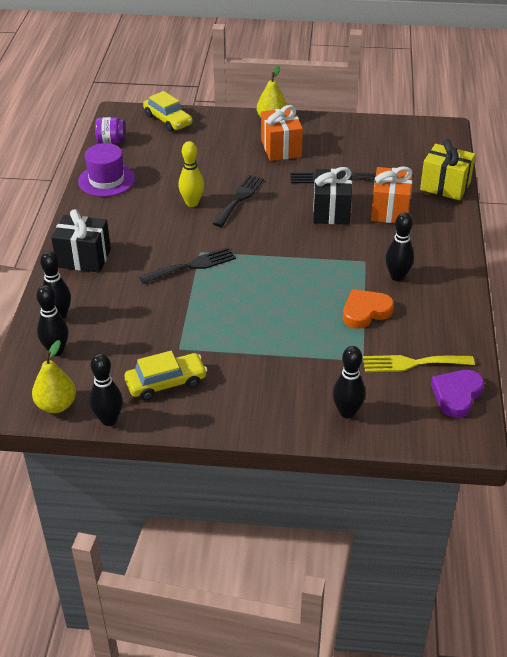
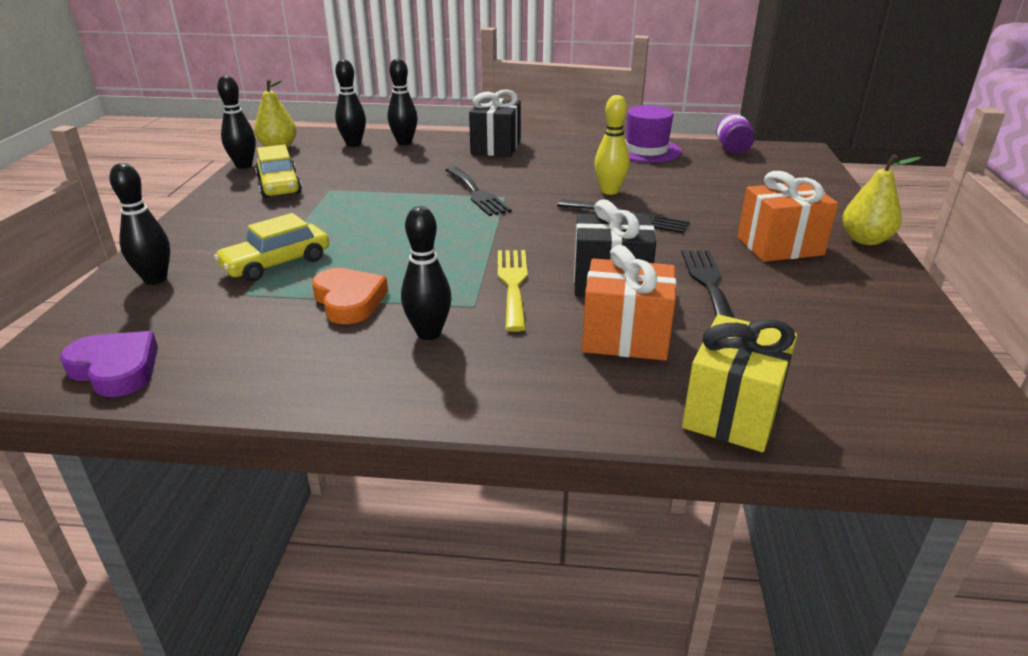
camera: 90 degrees right, 10 degrees down
(168, 120) = (805, 175): yellow car -> yellow car (276, 263)
(412, 363) = (213, 333): yellow fork -> yellow fork (513, 284)

